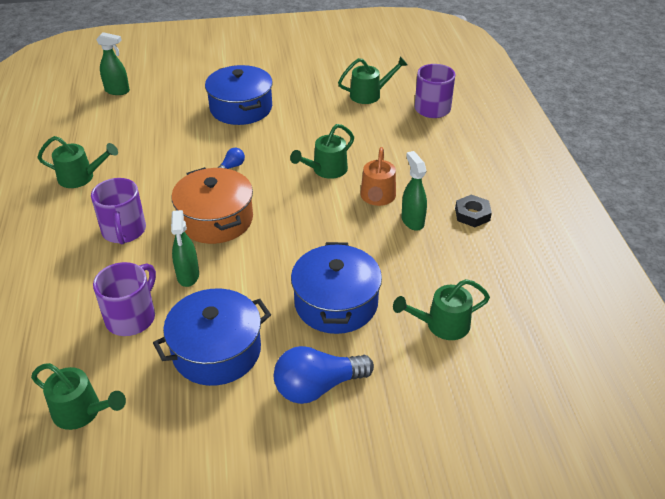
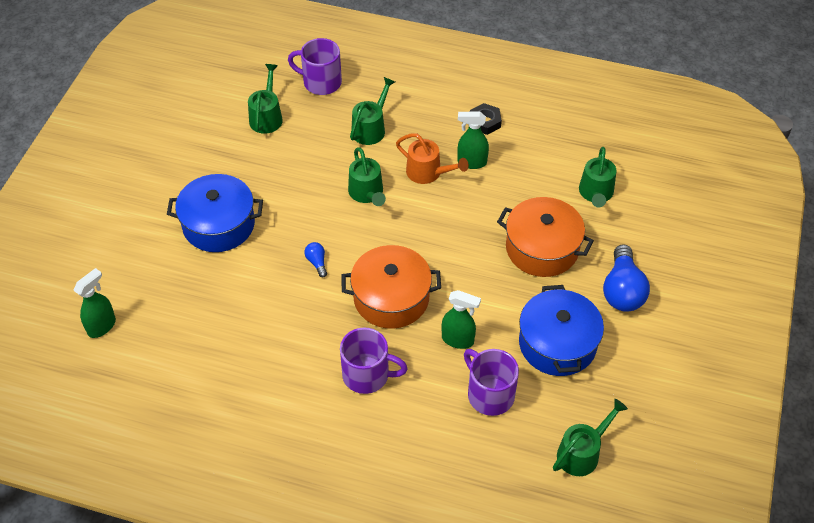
camera: 65 degrees left, 10 degrees up
(81, 177) = (255, 394): green watering can -> green watering can (371, 128)
(336, 303) = (542, 248): blue pot -> orange pot

